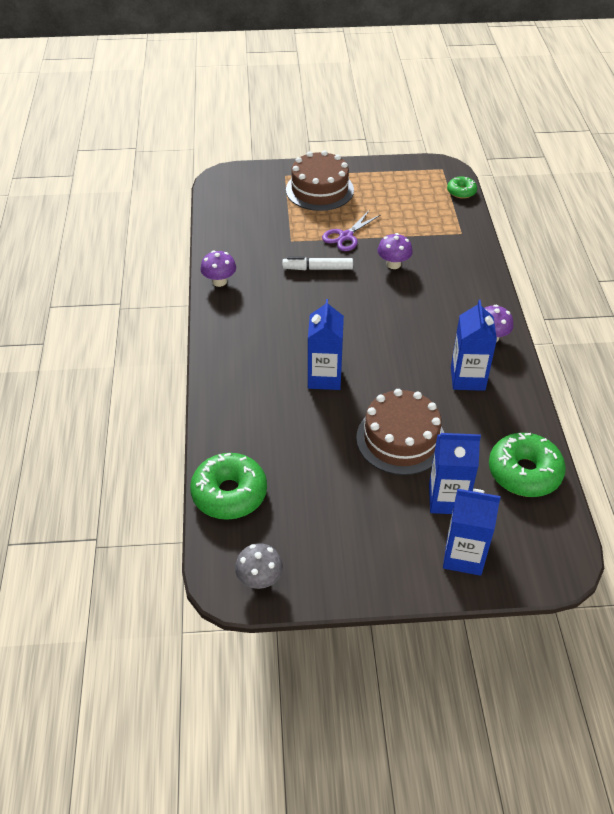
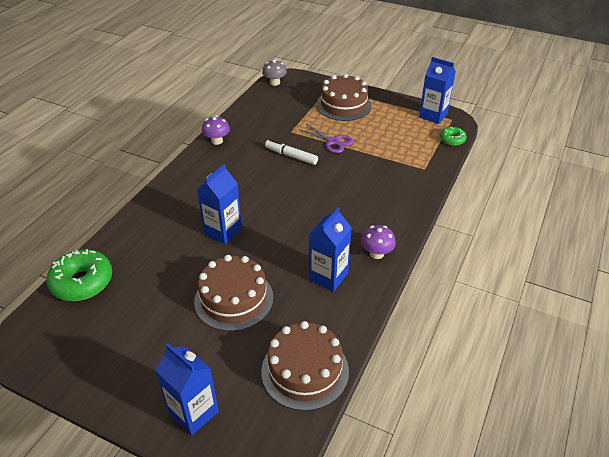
camera: 30 degrees right, 5 degrees down
(260, 579) = (40, 351): grey mushroom -> grey mushroom (275, 83)
(346, 236) = (332, 141): purple scissors -> purple scissors turned 120 degrees counterclockwise
(393, 264) = (349, 172): purple mushroom -> none
(447, 499) = (224, 361): blue carton -> blue carton (433, 115)
(524, 472) = (305, 371): green donut -> brown cake

